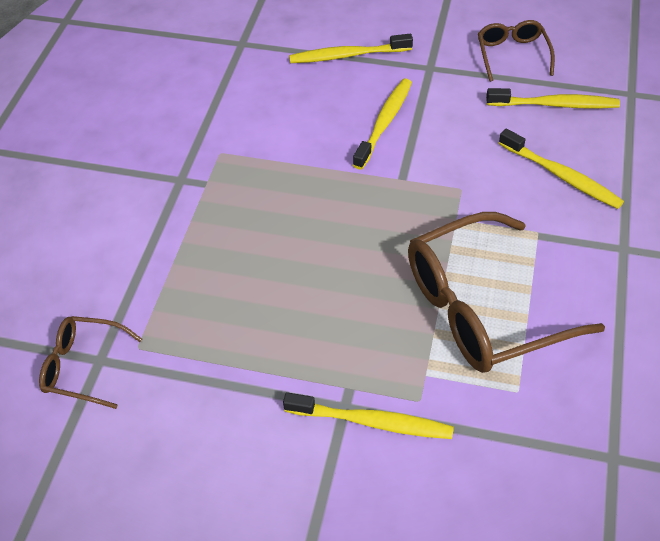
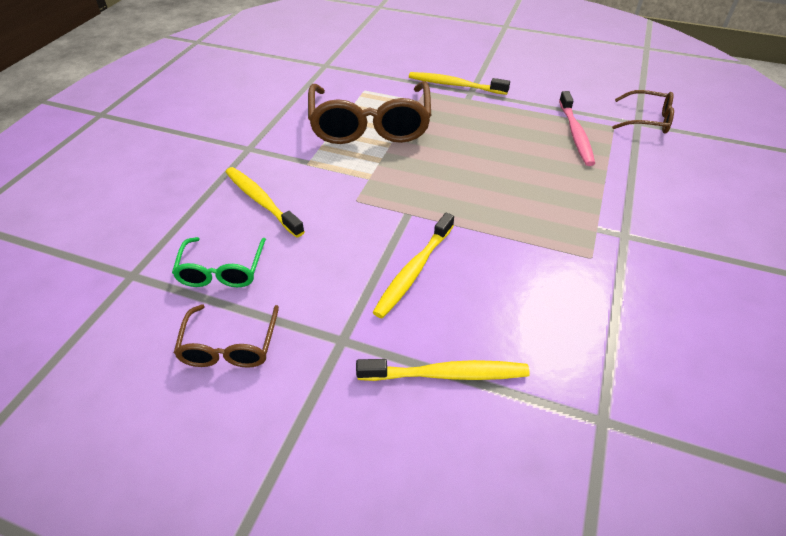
camera: 175 degrees left, 5 degrees down
(196, 323) = (575, 134): none -> pink toothbrush
(482, 308) = (370, 125): brown glasses -> brown glasses turned 105 degrees clockwise
(555, 105) = (222, 271): yellow toothbrush -> green glasses

